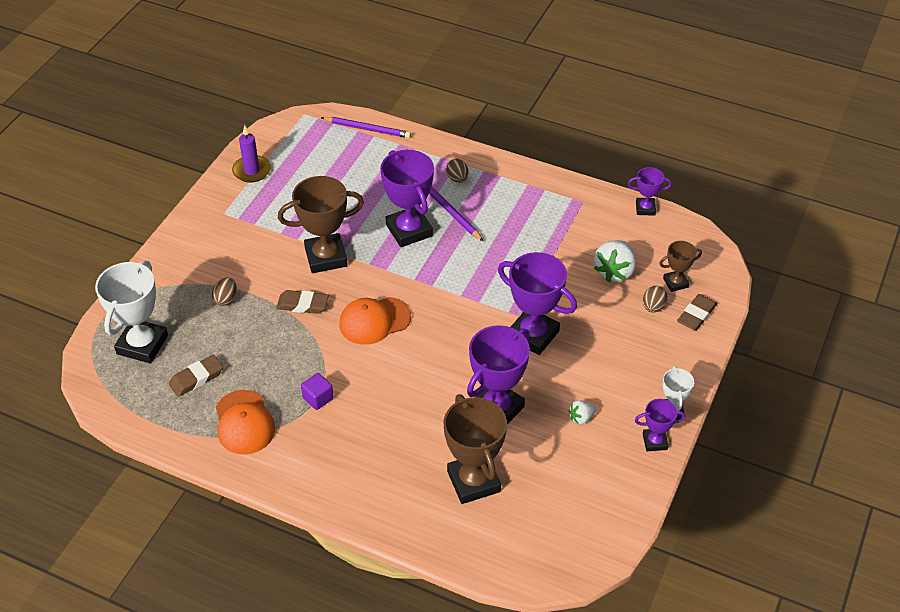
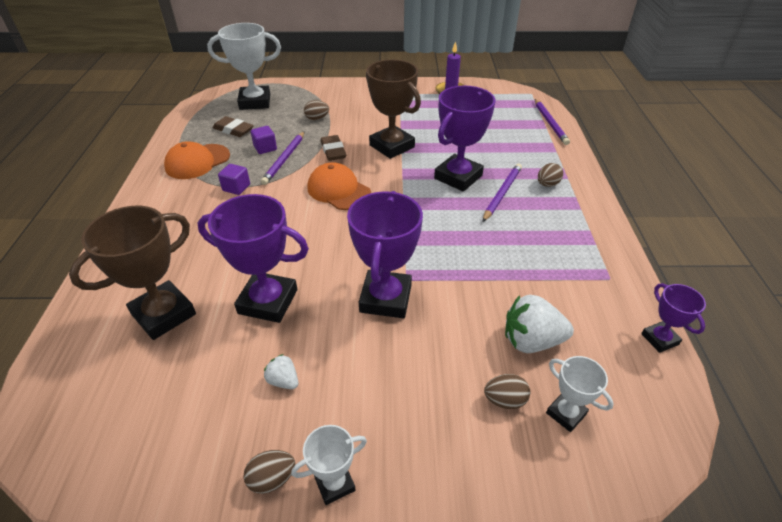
camera: 65 degrees right, 5 degrees down
(257, 358) = (265, 148): none -> purple cube
(291, 348) = (284, 159): none -> purple pencil
(655, 442) = (272, 479): purple trophy -> brown egg
(675, 283) = (566, 413): brown trophy -> white trophy
(696, 315) = (527, 459): brown eraser -> none

